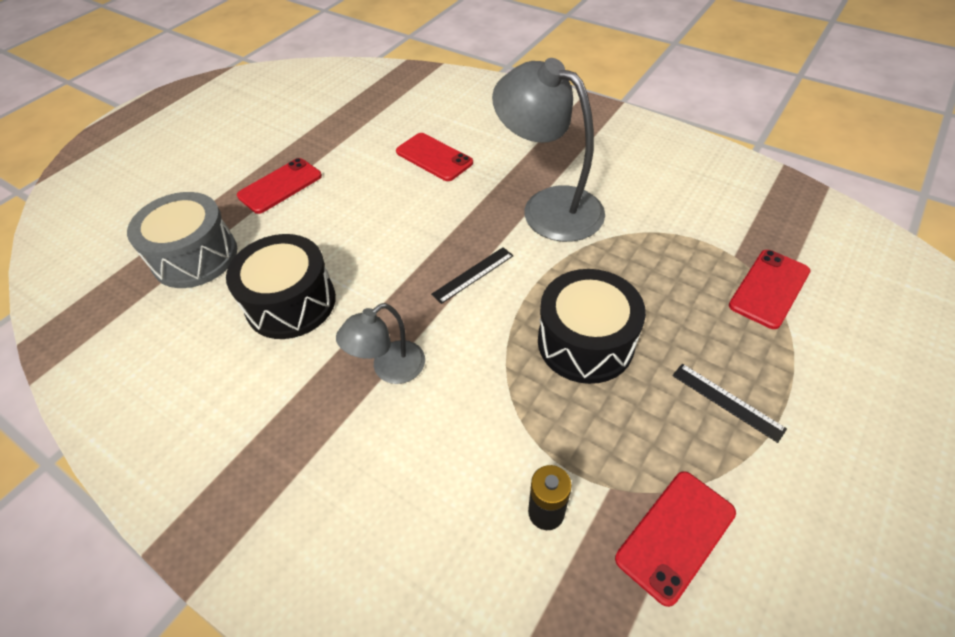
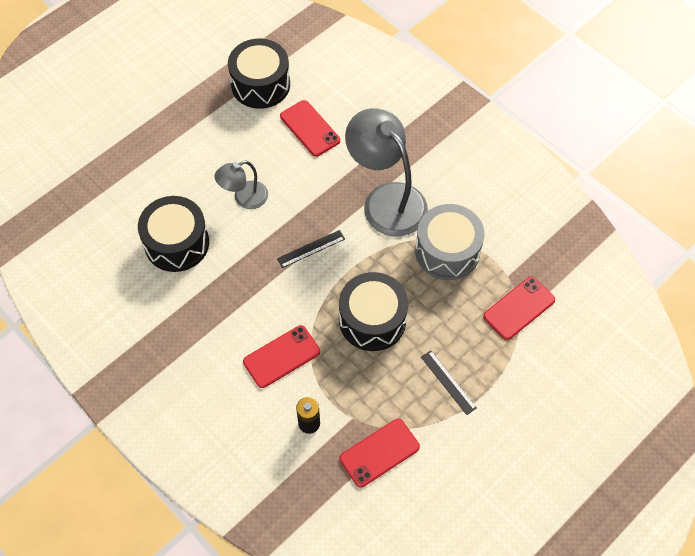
camera: 10 degrees right, 10 degrees up
(195, 257) = (111, 187): grey drum -> grey drum (447, 251)
(280, 186) = (181, 132): red phone -> red phone (281, 357)
(366, 130) = (260, 84): none -> black drum
(390, 369) = (236, 310): grey lamp -> grey lamp (244, 198)

